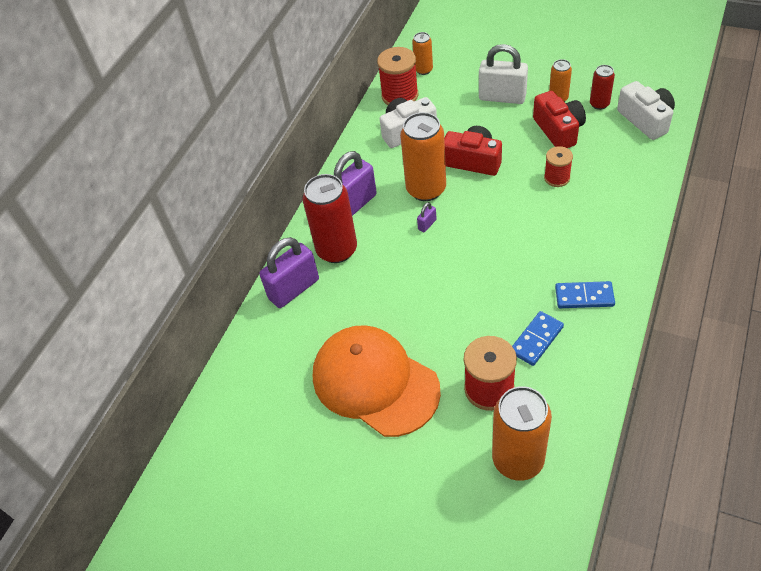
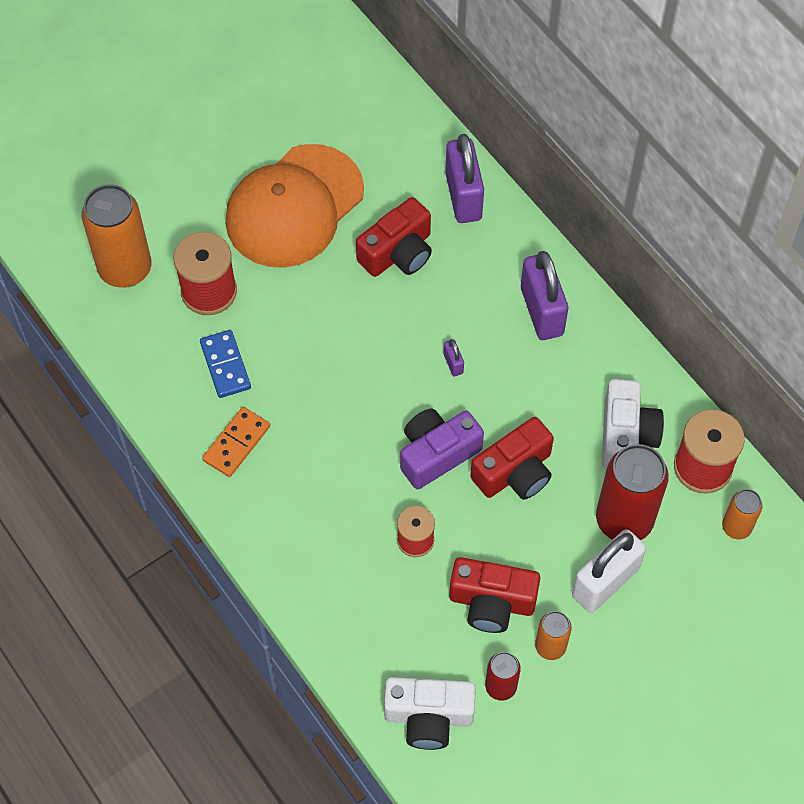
camera: 115 degrees right, 10 degrees up
(337, 250) = (486, 260): red can -> red can (624, 520)
(367, 298) = (398, 253): none -> red camera
(375, 382) = (294, 206): orange cap -> orange cap turned 150 degrees clockwise
(426, 189) = (508, 395): orange can -> none
(494, 198) = (437, 454): none -> purple camera
(584, 296) = (236, 443): blue domino -> orange domino

